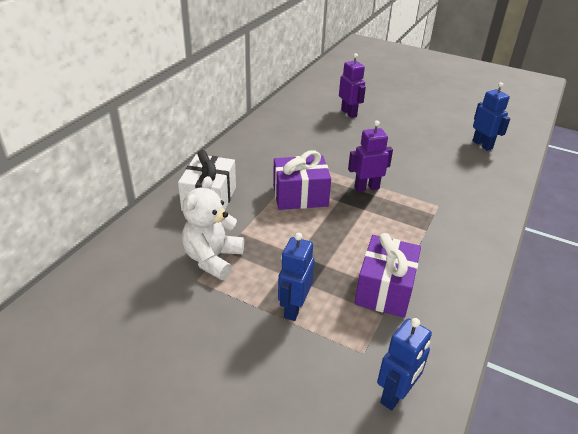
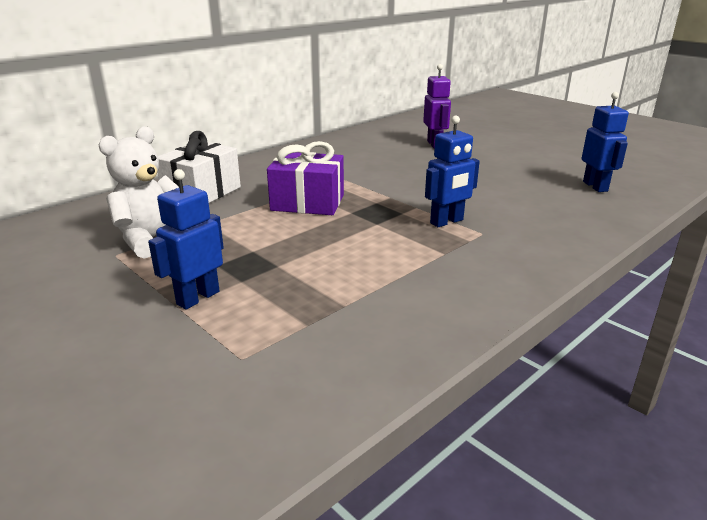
camera: 20 degrees right, 10 degrees down
(366, 188) = (397, 206): purple robot -> none
(384, 289) = (332, 300): purple gift -> none
(395, 395) = (241, 413): blue robot -> blue robot (447, 222)

